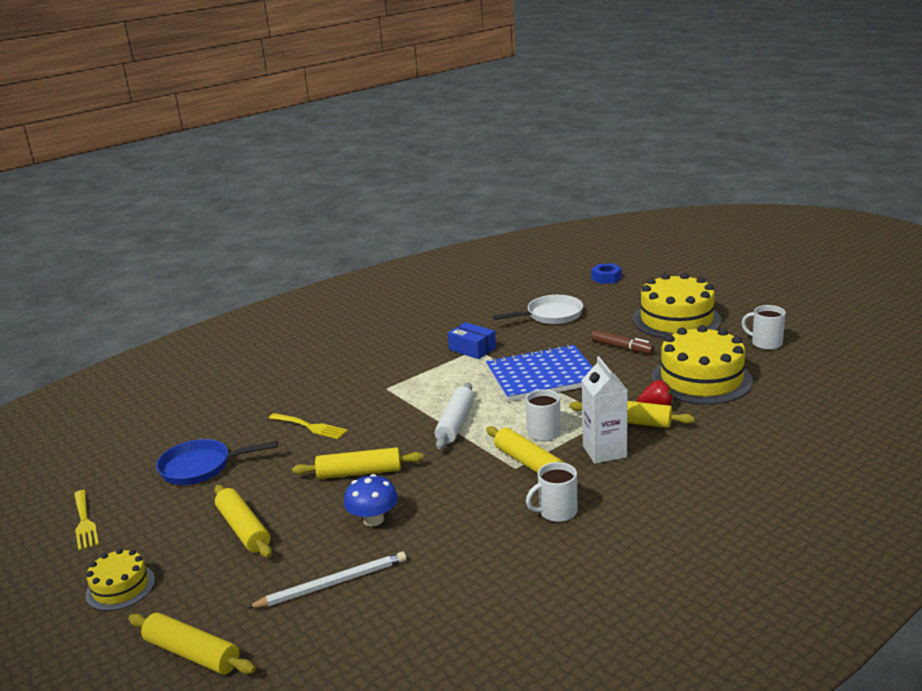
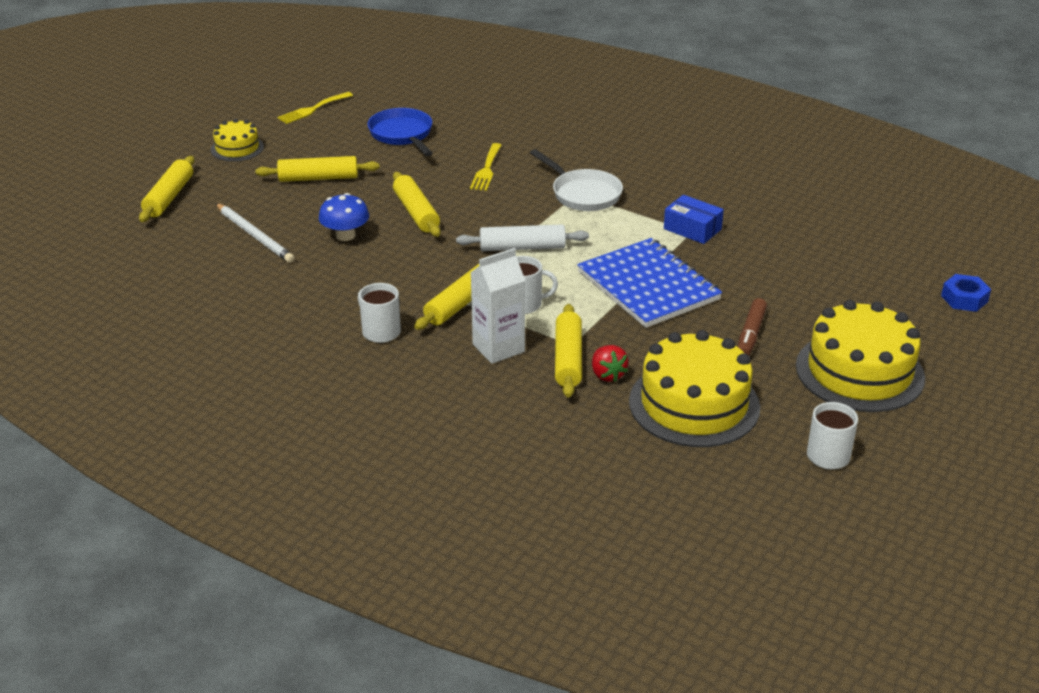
camera: 70 degrees right, 10 degrees up
(243, 529) = (318, 178): yellow rolling pin -> yellow rolling pin turned 45 degrees clockwise
(472, 349) = (692, 229): blue box -> blue box turned 75 degrees counterclockwise
(551, 315) = (813, 270): white pan -> white pan (583, 194)

